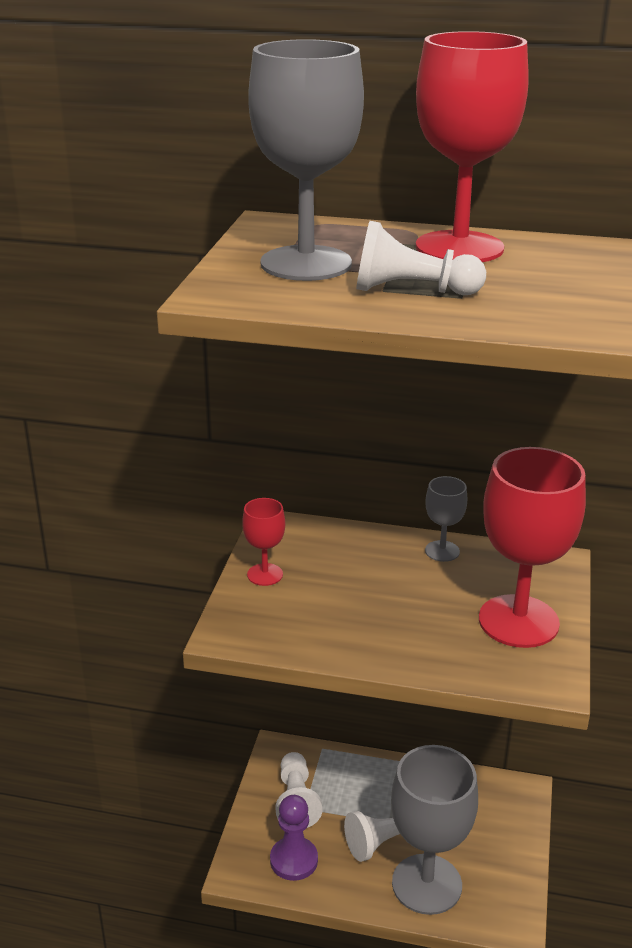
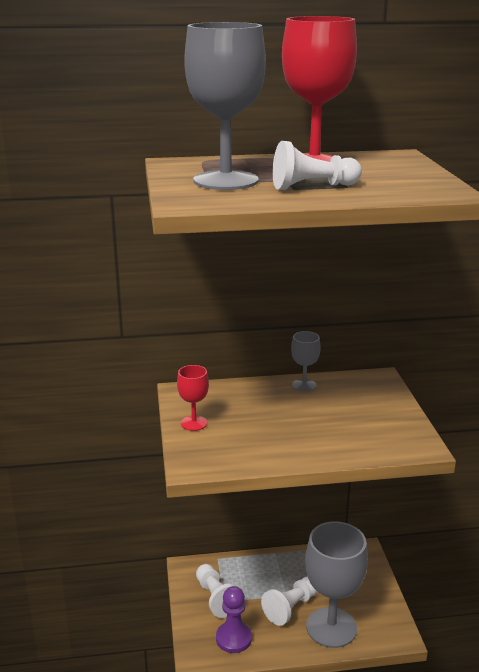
camera: 20 degrees left, 5 degrees down
(518, 621) = (379, 417): red goblet -> none

